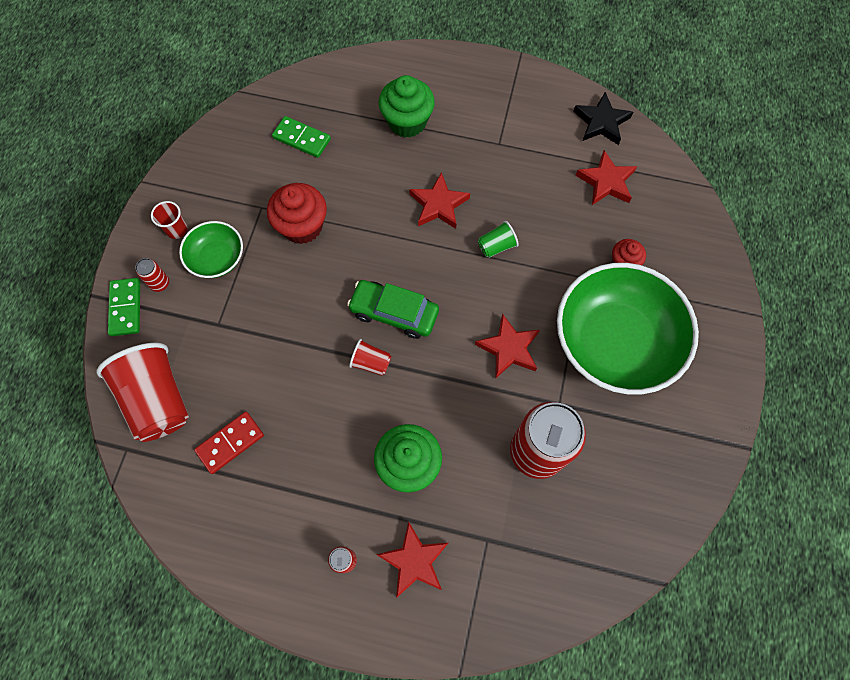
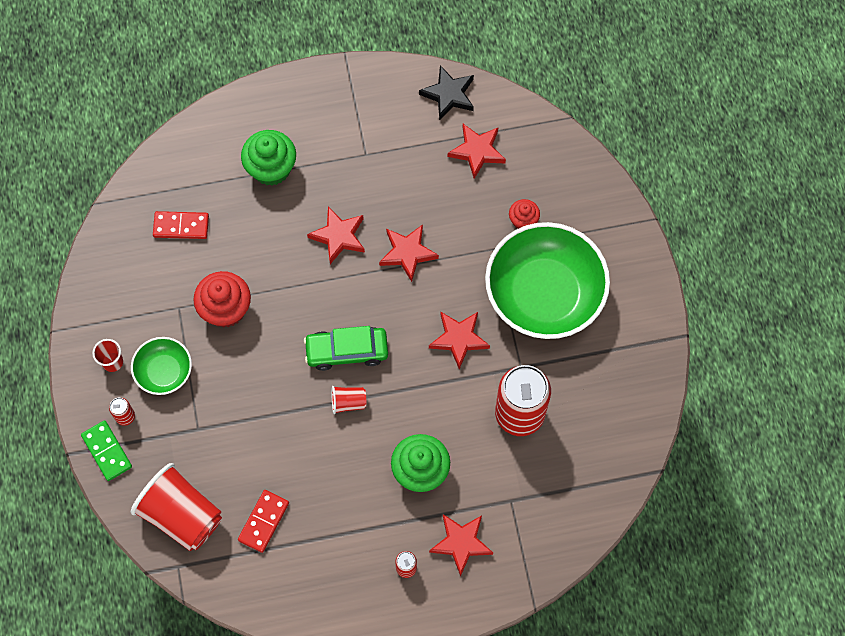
camera: 25 degrees left, 0 degrees up
(302, 138) = (181, 226): green domino -> red domino
(496, 246) = (407, 253): green cup -> red star

